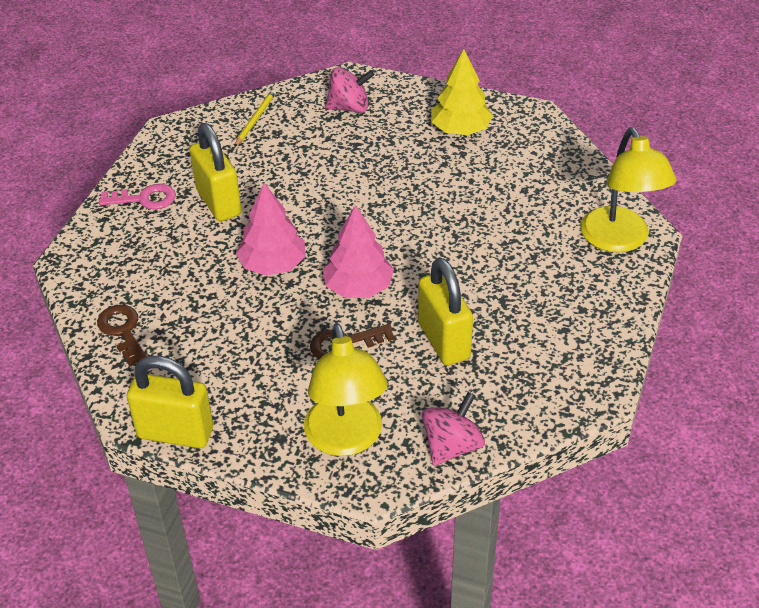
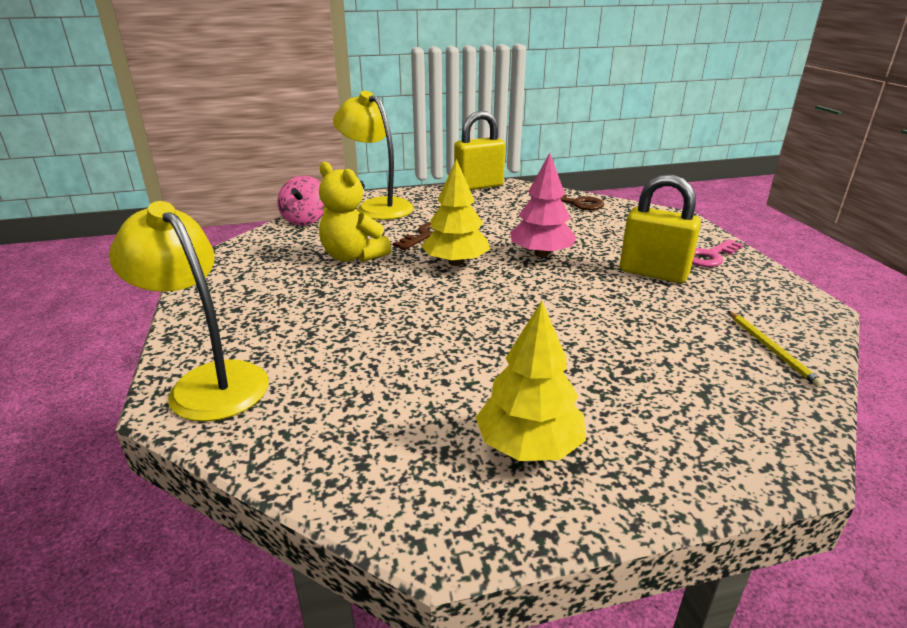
camera: 145 degrees right, 15 degrees down
(349, 107) = (709, 411): pink spinning top -> none
(358, 287) = (455, 262): pink tree -> yellow tree
(444, 341) = (353, 256): yellow padlock -> yellow teddy bear

